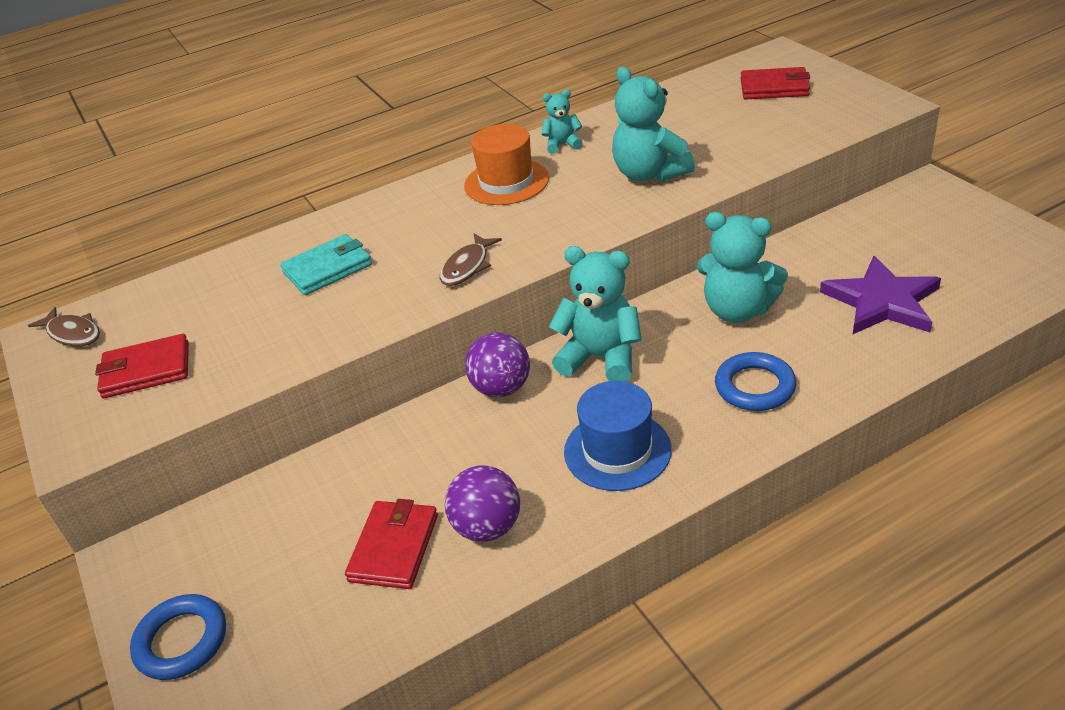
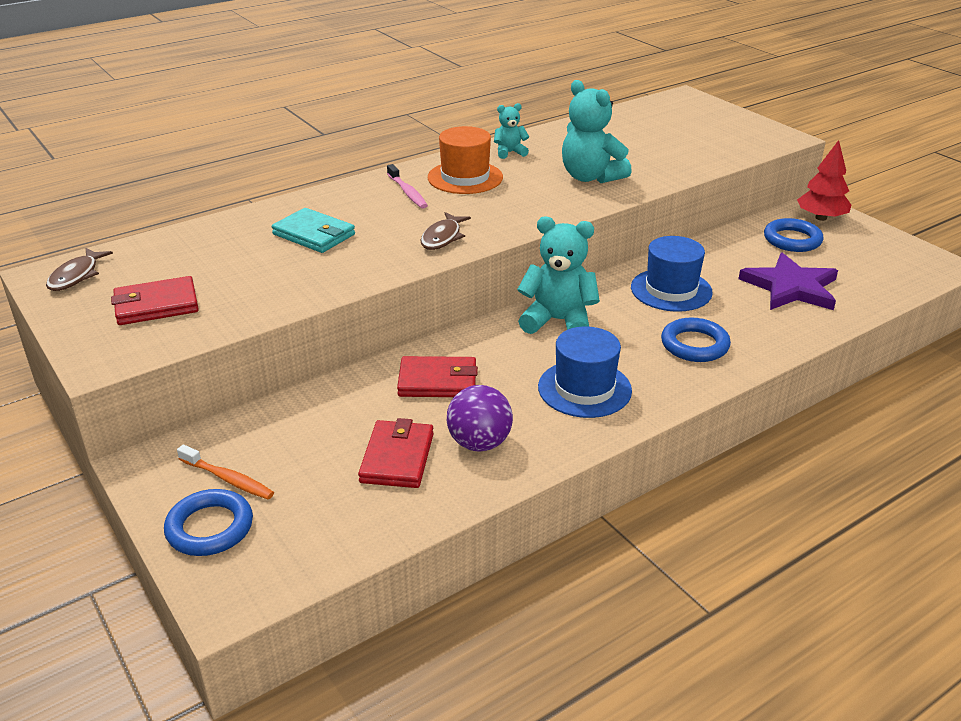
camera: 10 degrees left, 5 degrees down
(73, 334) = (76, 276): brown fish -> brown fish turned 75 degrees clockwise
(210, 576) = (228, 479): none -> orange toothbrush
(328, 268) = (314, 234): turquoise wallet -> turquoise wallet turned 75 degrees clockwise
(439, 206) = (407, 192): none -> pink toothbrush
(501, 388) = (473, 341): purple ball -> none
(737, 310) = (671, 290): turquoise teddy bear -> blue hat
(774, 88) = (686, 121): red wallet -> red wallet (438, 381)
(893, 234) = (792, 240): none -> blue ring
(932, 201) = (821, 218): none -> red tree

